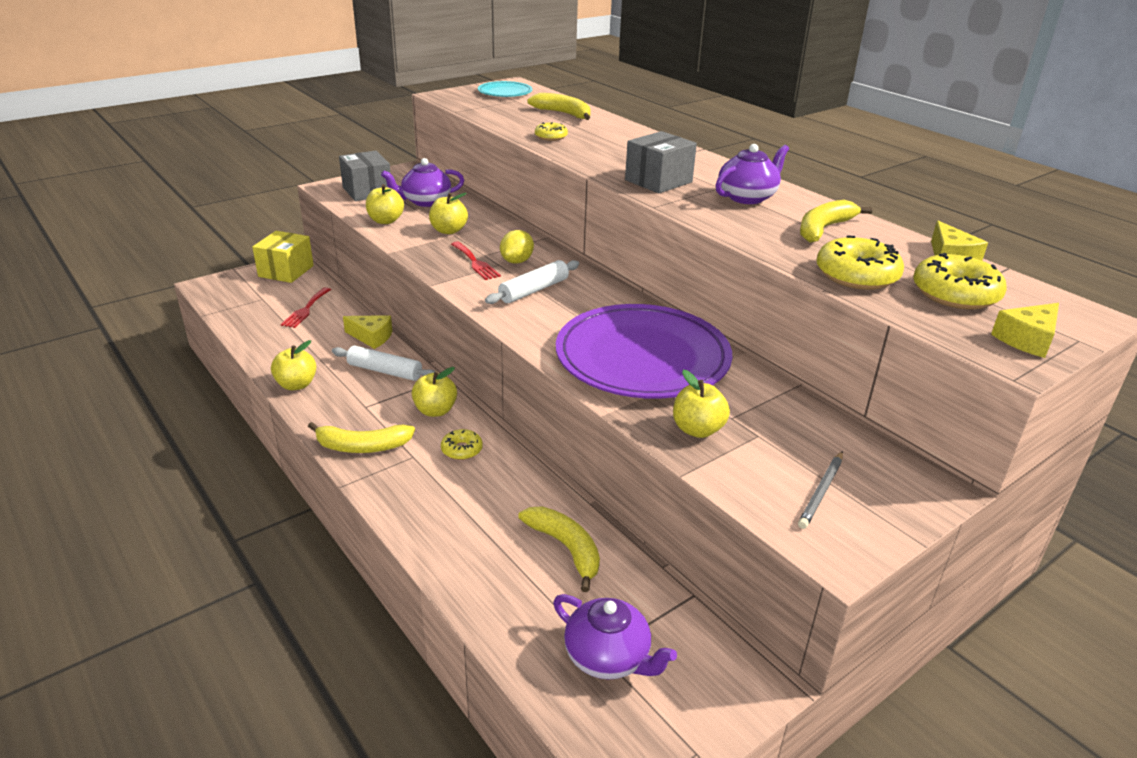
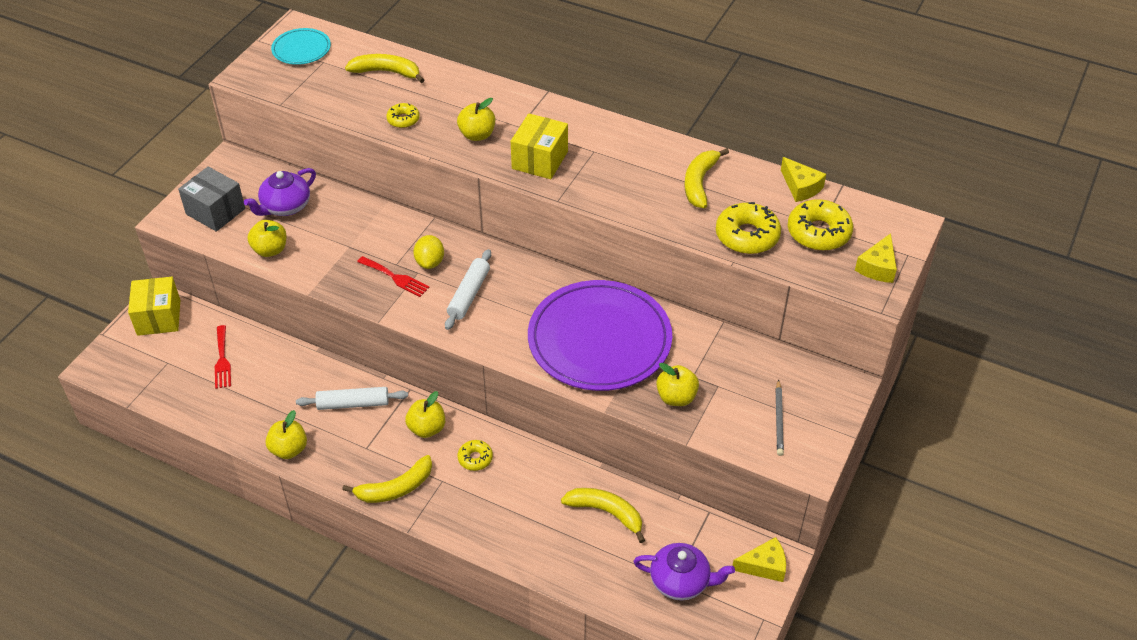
camera: 25 degrees left, 15 degrees up
(372, 337) = (311, 369): yellow cheese -> yellow cheese (764, 566)
(448, 230) = (340, 242): yellow apple -> yellow apple (477, 135)
(658, 181) = (539, 160): grey box -> yellow box
(747, 197) = (622, 158): purple teapot -> none

